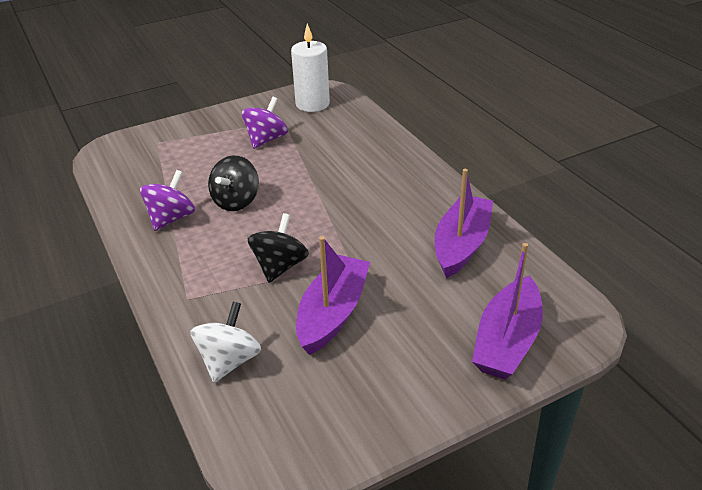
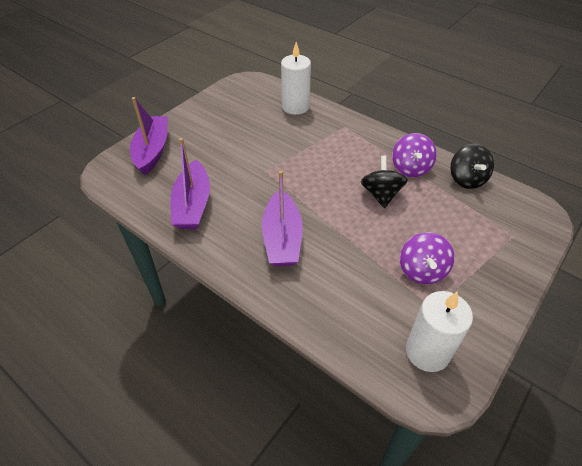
camera: 155 degrees right, 10 degrees up
(229, 361) = (295, 107): white spinning top -> white candle
(280, 266) = (308, 156): black spinning top -> black spinning top (466, 179)
(333, 313) = (257, 139): purple boat -> purple boat (282, 238)

